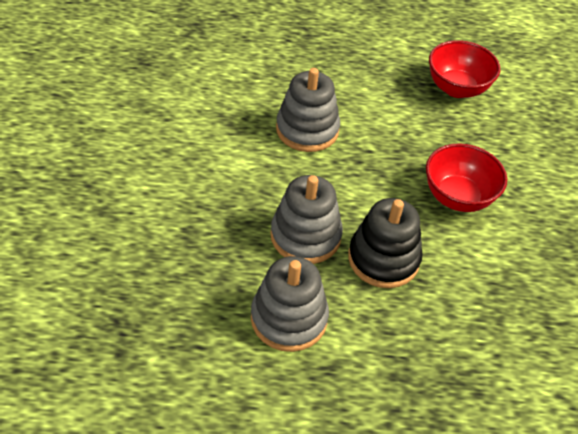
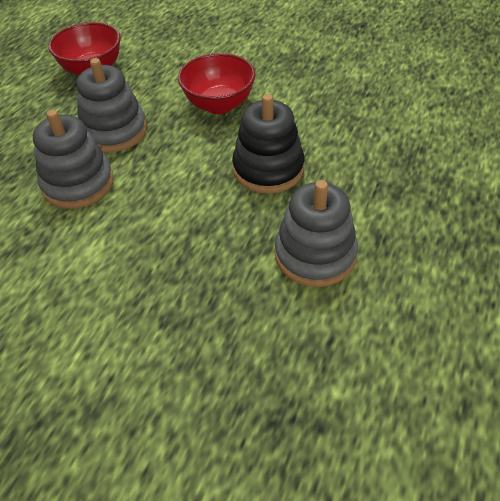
camera: 65 degrees left, 0 degrees up
(305, 236) = (218, 218): grey stacking toy -> grey stacking toy (114, 131)

